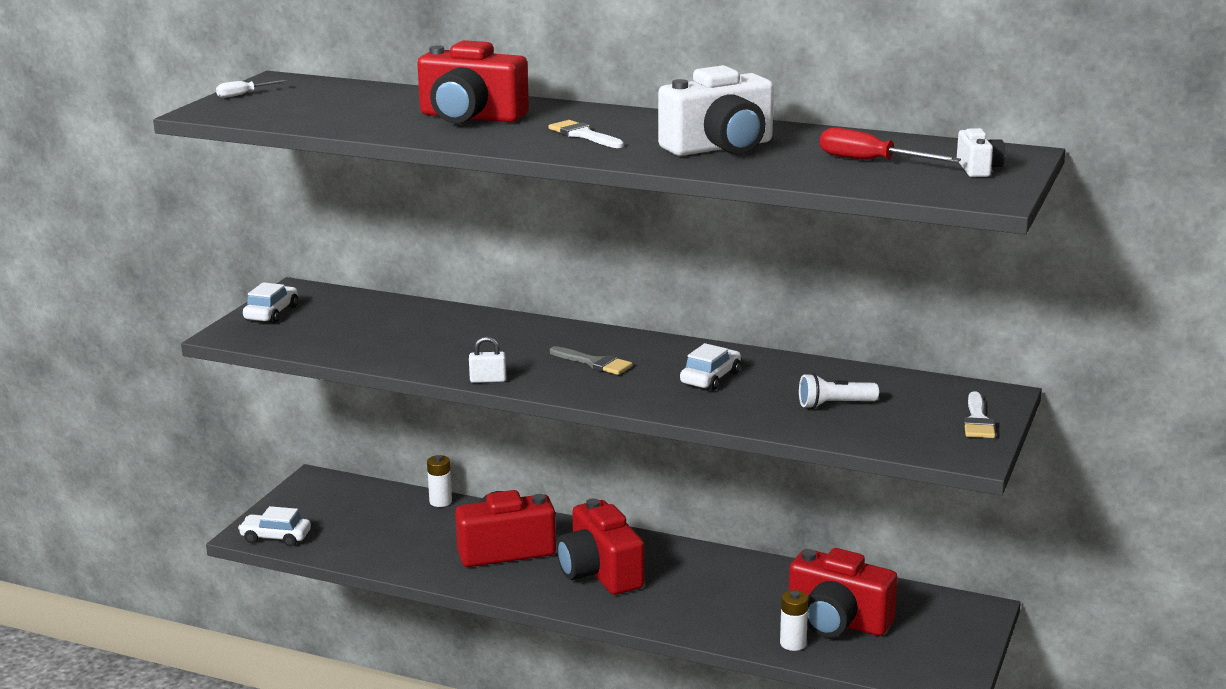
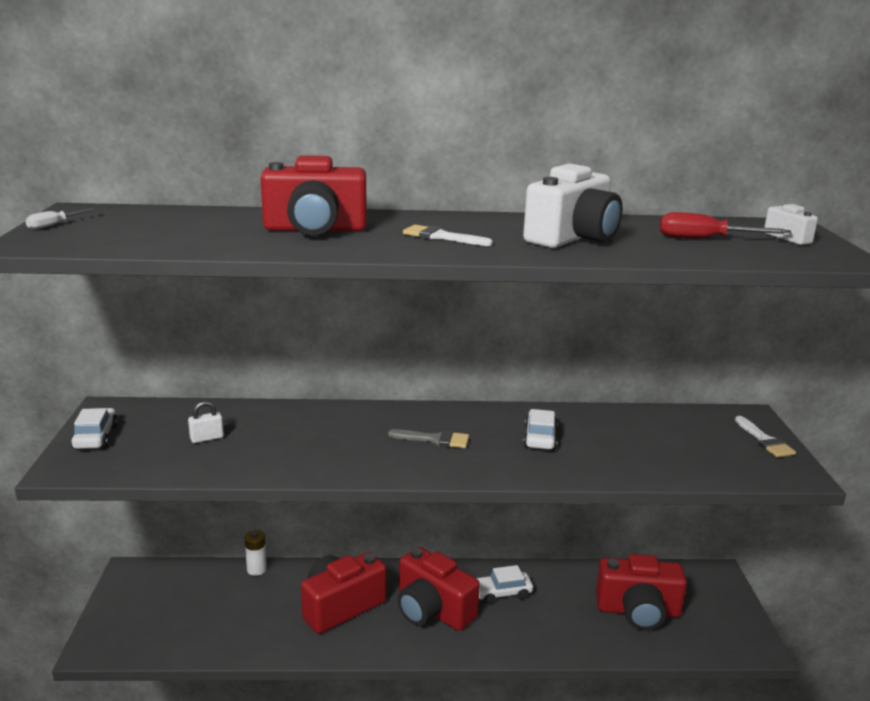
camera: 25 degrees left, 0 degrees up
(276, 537) = (122, 645): white car -> white car (502, 593)
(488, 380) = (358, 474): white padlock -> white padlock (207, 438)
(793, 643) = (624, 642): white battery -> none
(834, 405) = (655, 446): white flashlight -> none

